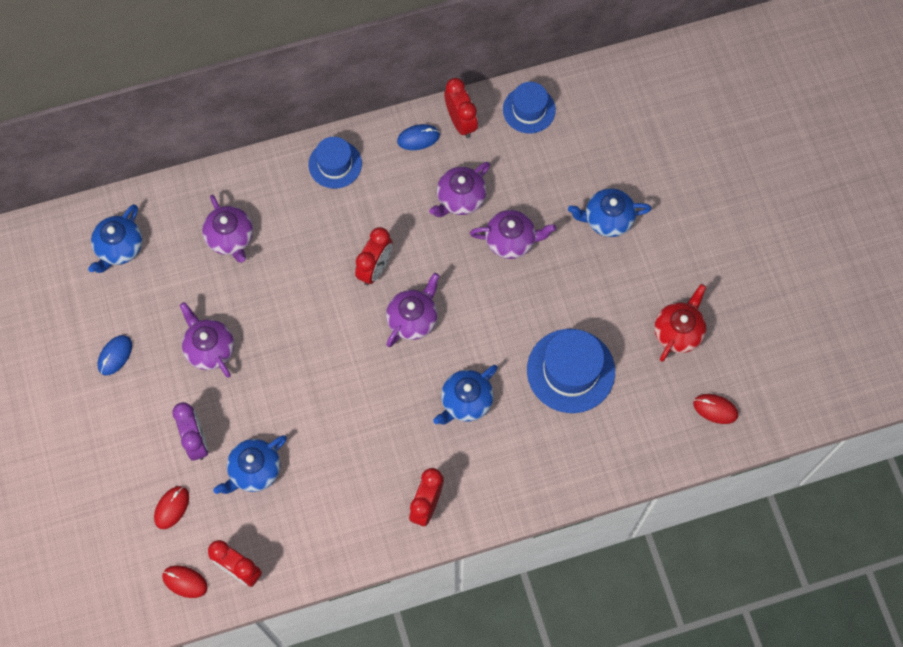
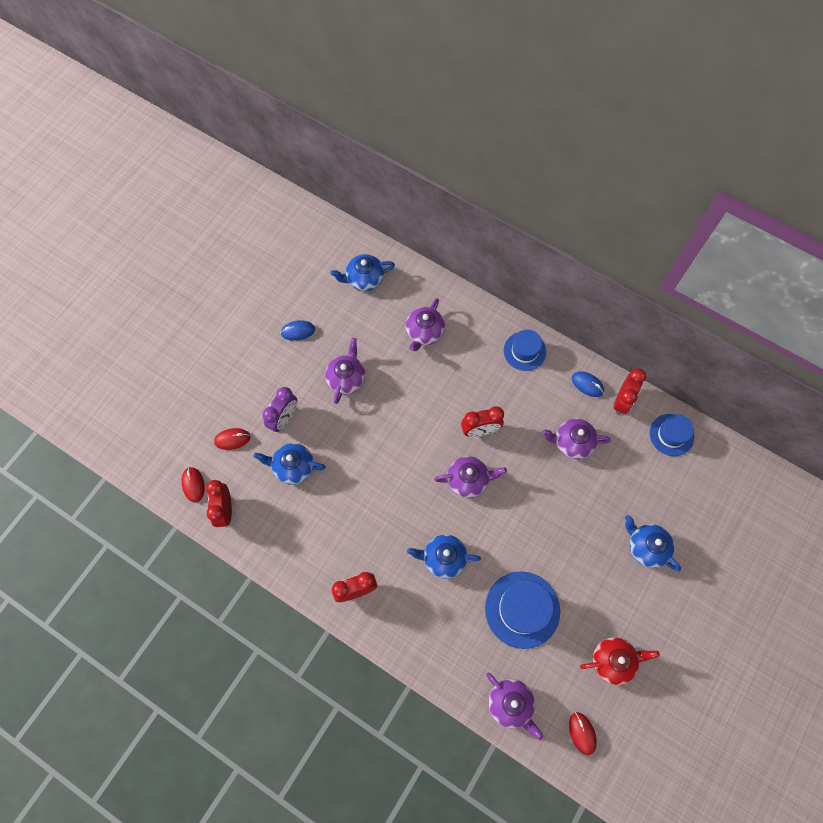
camera: 50 degrees right, 0 degrees up
(511, 240) = (574, 497): purple teapot -> purple teapot (510, 704)

